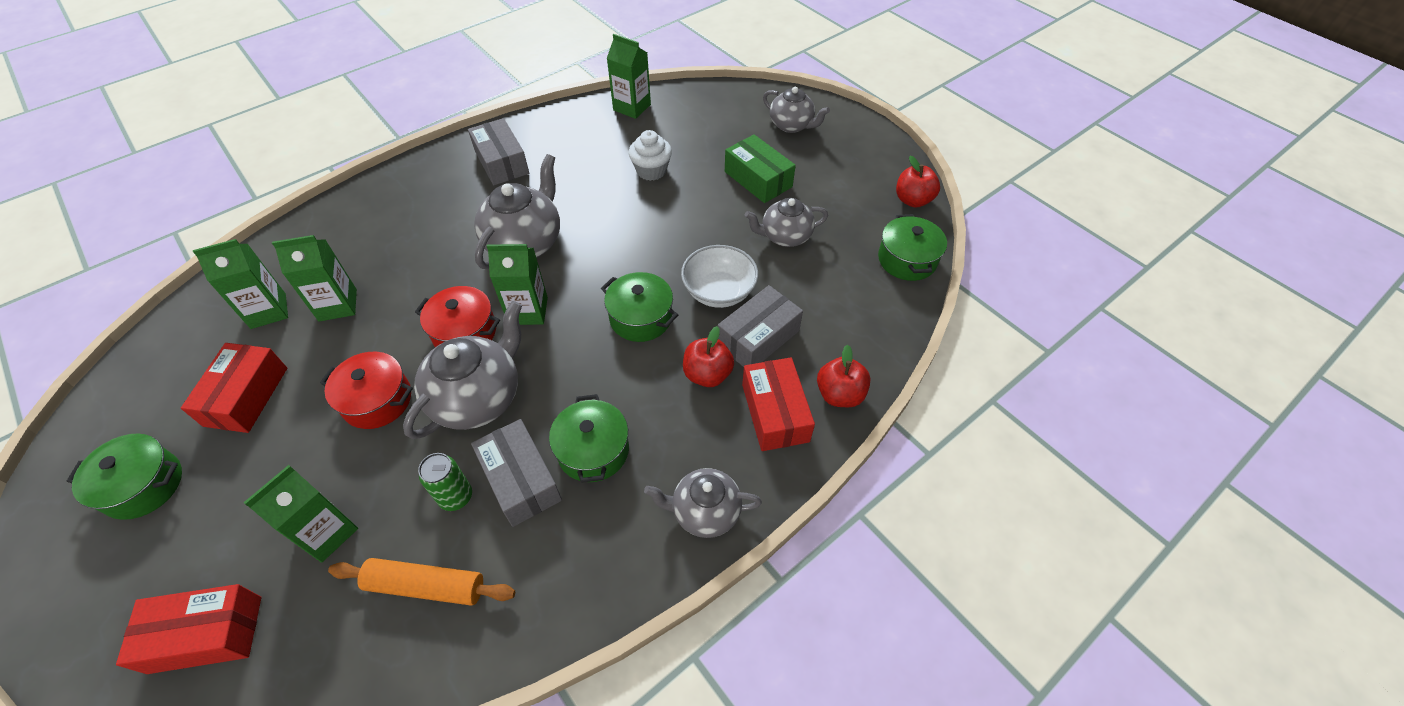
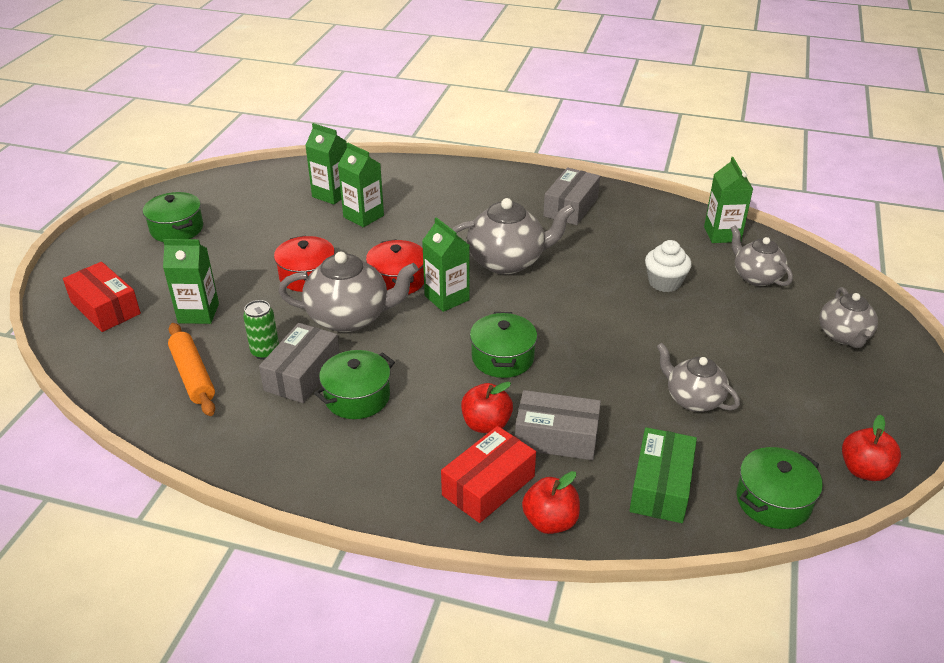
camera: 55 degrees right, 15 degrees down
(246, 396) = (264, 226): red box -> none
(705, 512) = (356, 487): grey teapot -> grey teapot (756, 277)
(719, 291) = (579, 388): white bowl -> none
(758, 179) = (741, 348): green box -> green box (661, 486)

